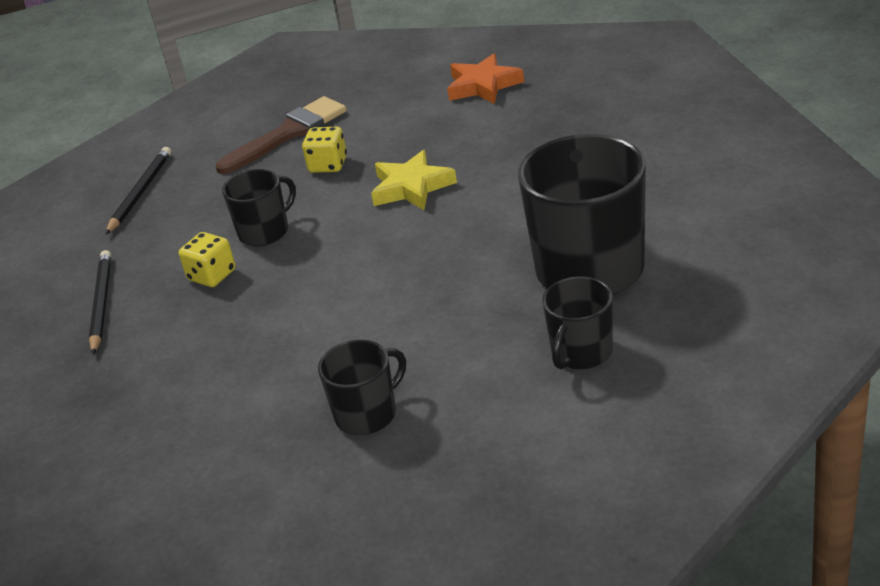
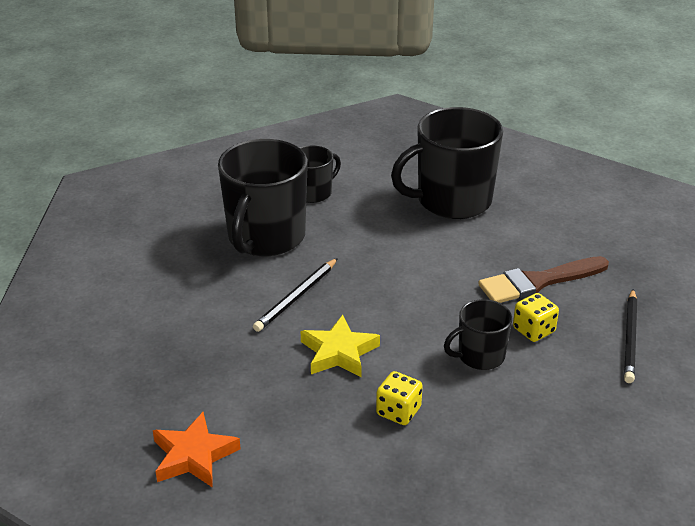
camera: 165 degrees left, 0 degrees up
(140, 193) = (596, 457): black pencil -> black pencil (297, 297)
(288, 134) = (422, 477): brown brush -> brown brush (538, 282)
(367, 414) = (452, 201): black mug -> black mug, size x1.91

